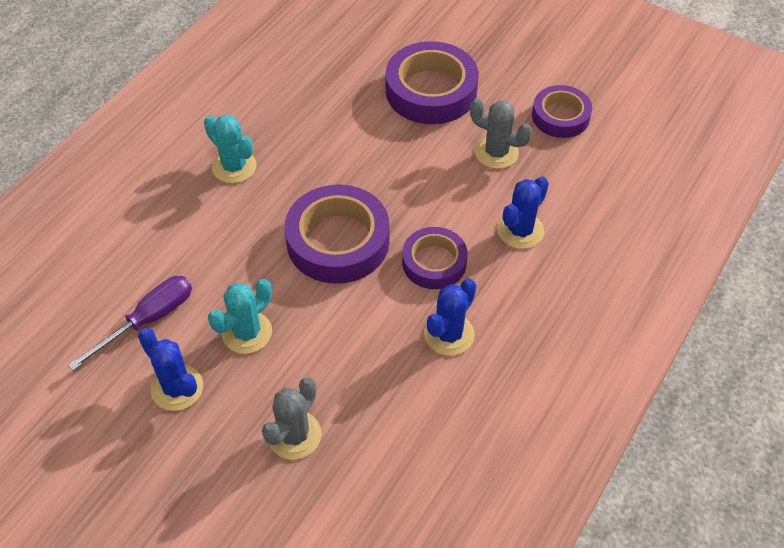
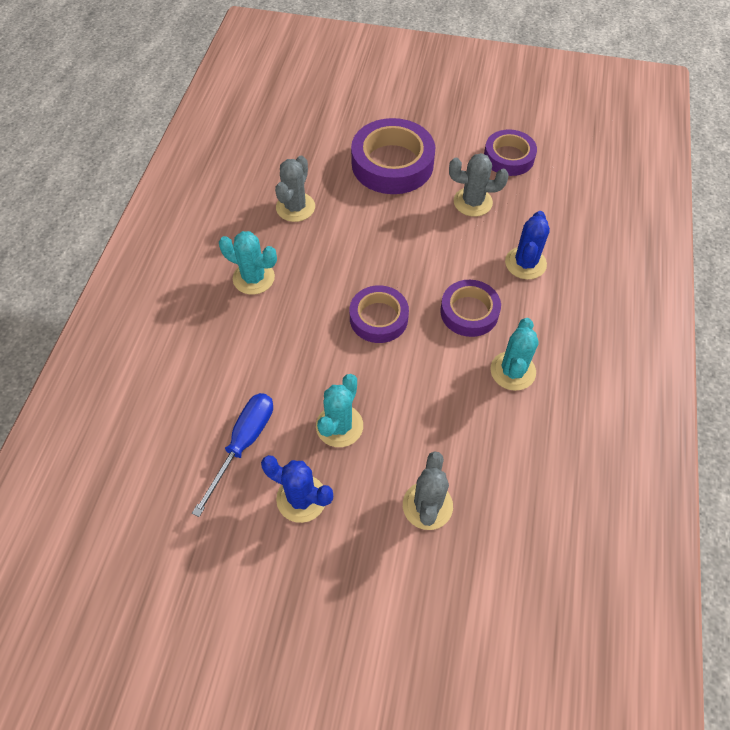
camera: 20 degrees left, 5 degrees up
(148, 320) = (243, 444): purple screwdriver -> blue screwdriver
(309, 109) = (295, 207): none -> grey cactus
(338, 241) = (378, 318): purple tape -> purple tape, size x0.62
(449, 334) = (513, 371): blue cactus -> turquoise cactus

